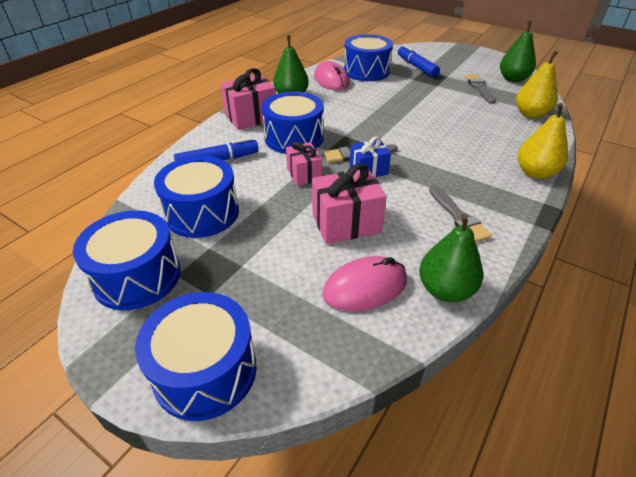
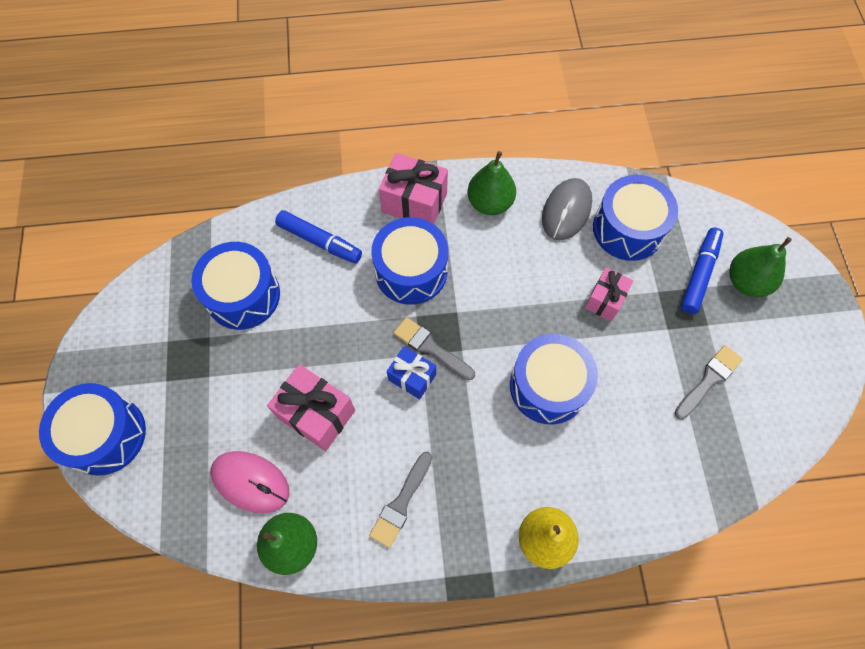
camera: 50 degrees right, 25 degrees up
(137, 276) = (147, 318): blue drum -> blue drum (548, 386)
(304, 174) = (358, 327): pink gift -> pink gift (605, 300)
(331, 80) = (566, 211): pink mouse -> grey mouse
(513, 79) = (778, 407): green pear -> green pear (746, 282)
(530, 114) = (688, 475): yellow pear -> none

